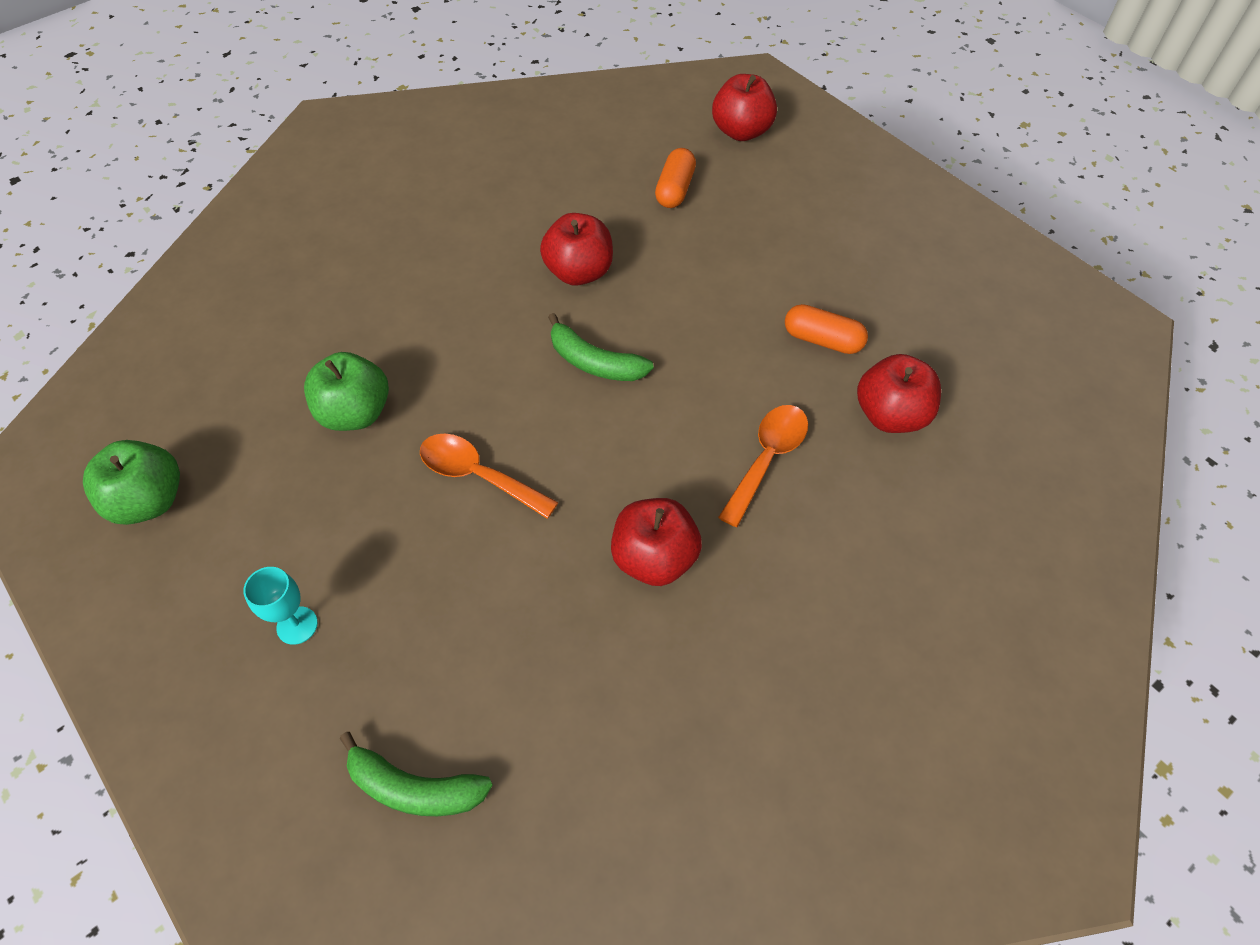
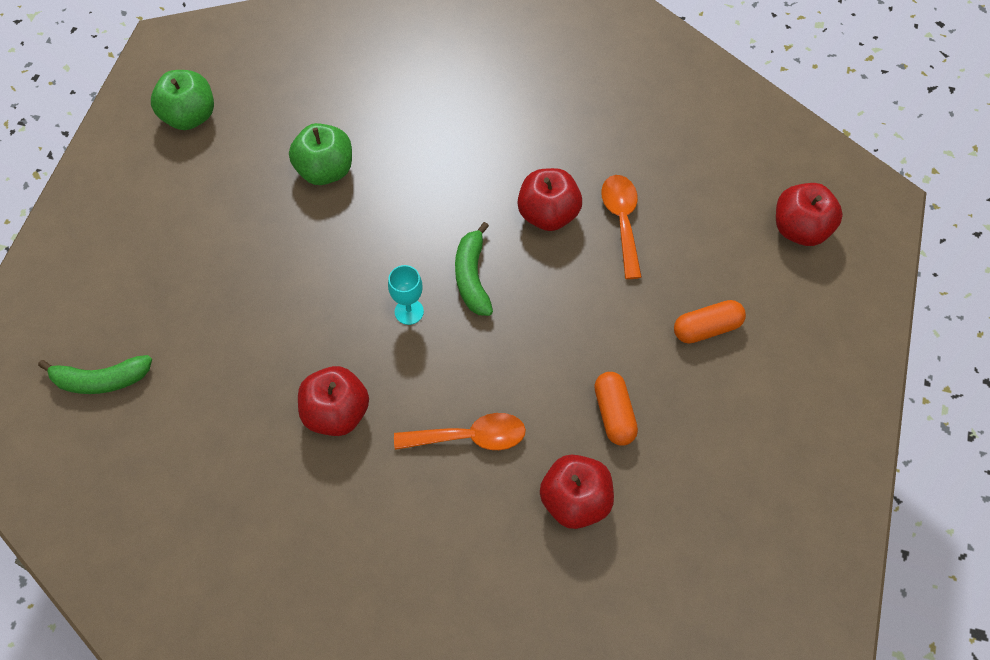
camera: 55 degrees right, 5 degrees up
(297, 625) = (160, 250): turquoise goblet -> turquoise goblet (409, 311)
(414, 788) = (101, 380): green banana -> green banana turned 75 degrees counterclockwise
(478, 475) = (328, 270): orange spoon -> orange spoon (622, 222)
(675, 189) = (688, 223): orange capsule -> orange capsule (707, 328)

